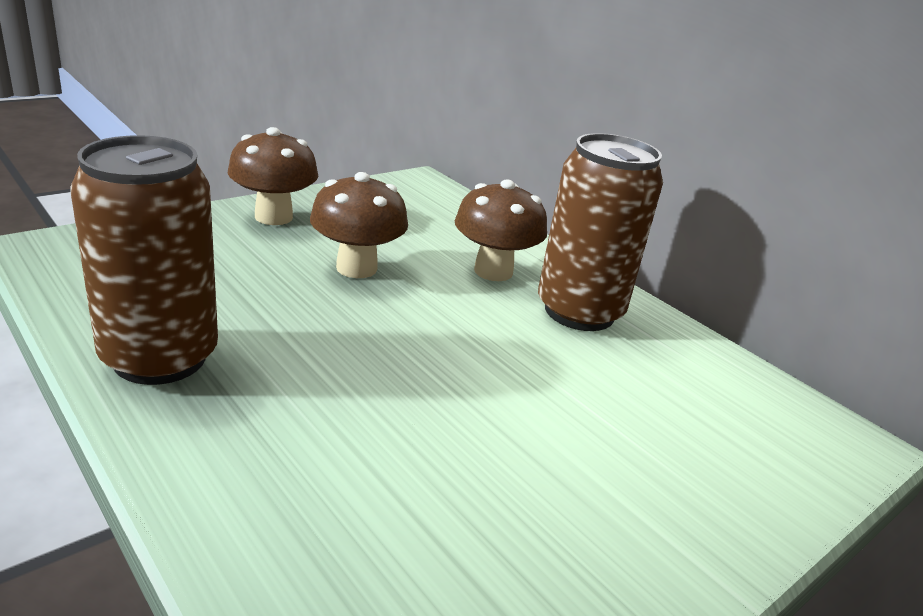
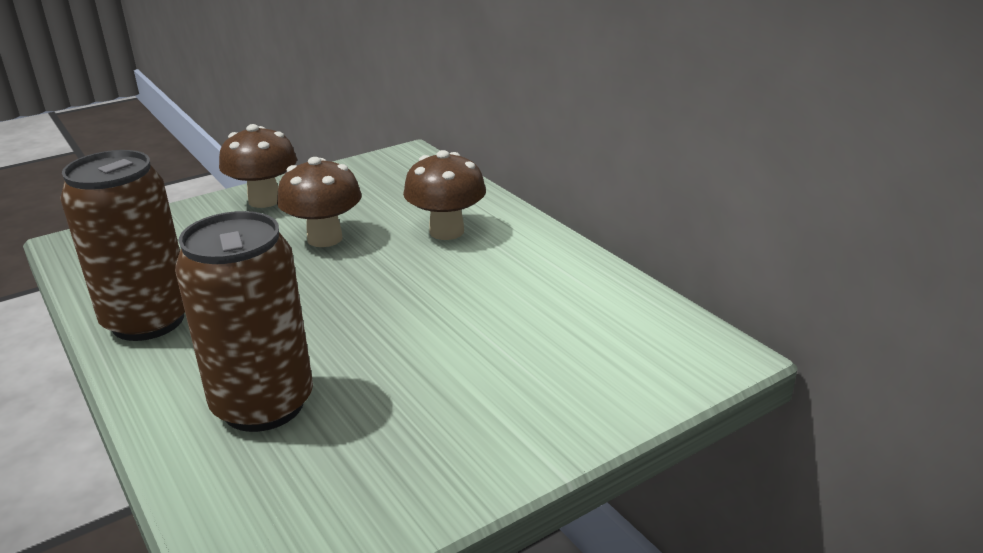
camera: 10 degrees right, 0 degrees up
(579, 311) = (513, 260): brown can -> brown can (263, 405)

